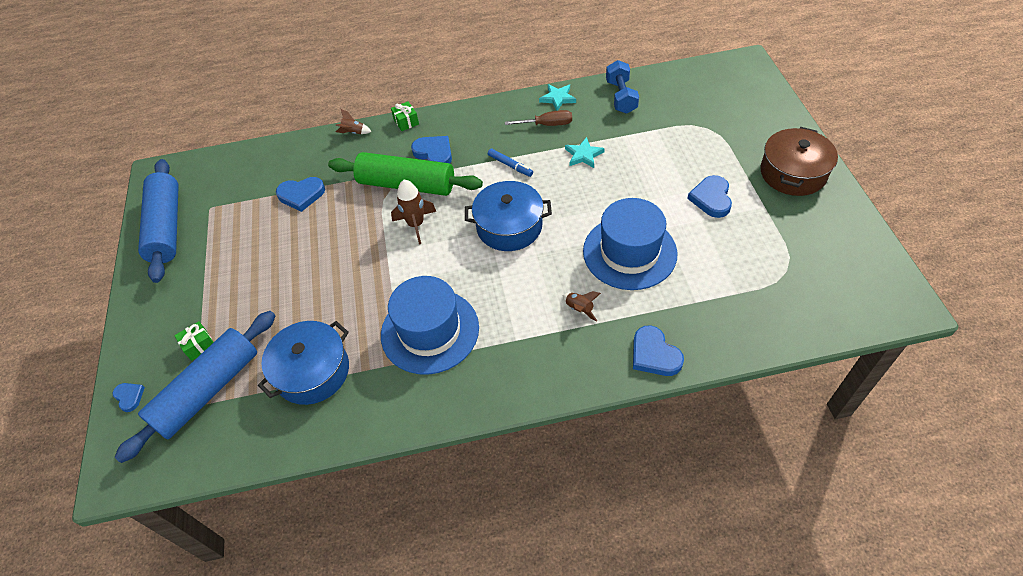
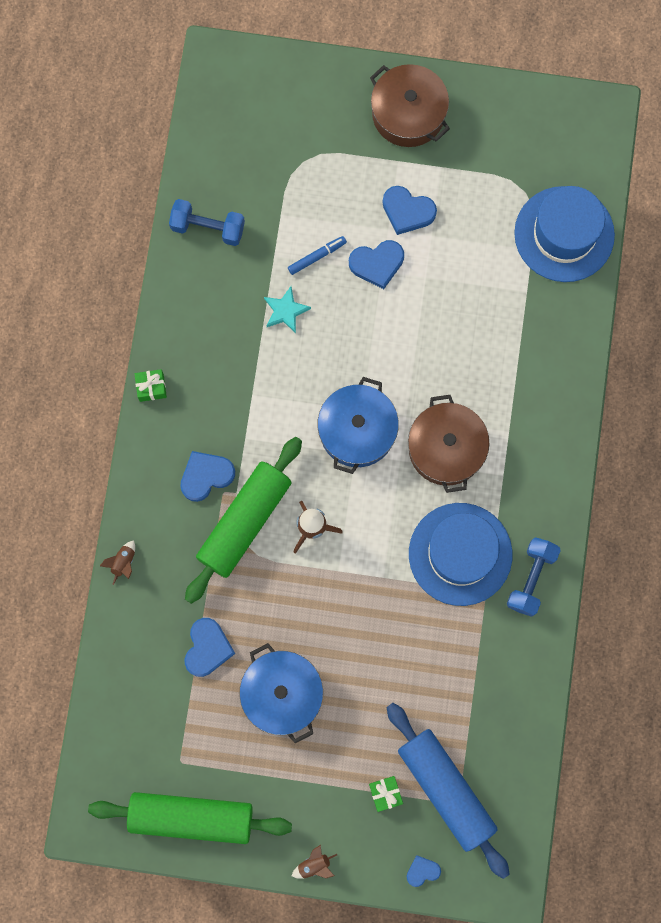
camera: 75 degrees left, 25 degrees up
(167, 227) = (191, 817): blue rolling pin -> green rolling pin
(312, 371) = (463, 681): blue pot -> blue pot (282, 694)
(406, 122) = (133, 493): green gift -> green gift (151, 387)
(425, 395) = (531, 578): none -> blue dumbbell
(510, 165) = (265, 397): blue marker -> blue marker (317, 256)
(521, 290) = (446, 448): none -> brown pot
(547, 125) = (217, 330): brown screwdriver -> none
(558, 98) = (176, 300): turquoise star -> none
(579, 309) = (491, 402): brown rocket -> brown rocket (314, 864)
(629, 252) = (443, 324): blue hat -> blue hat (564, 234)
(654, 354) = (568, 357): blue heart -> blue heart (377, 264)

